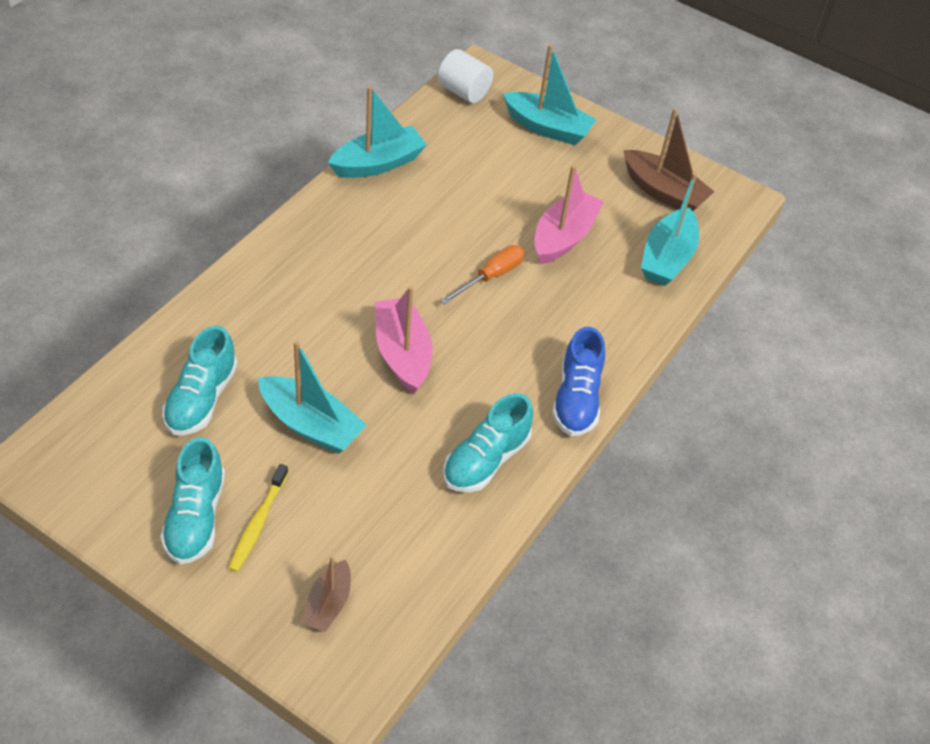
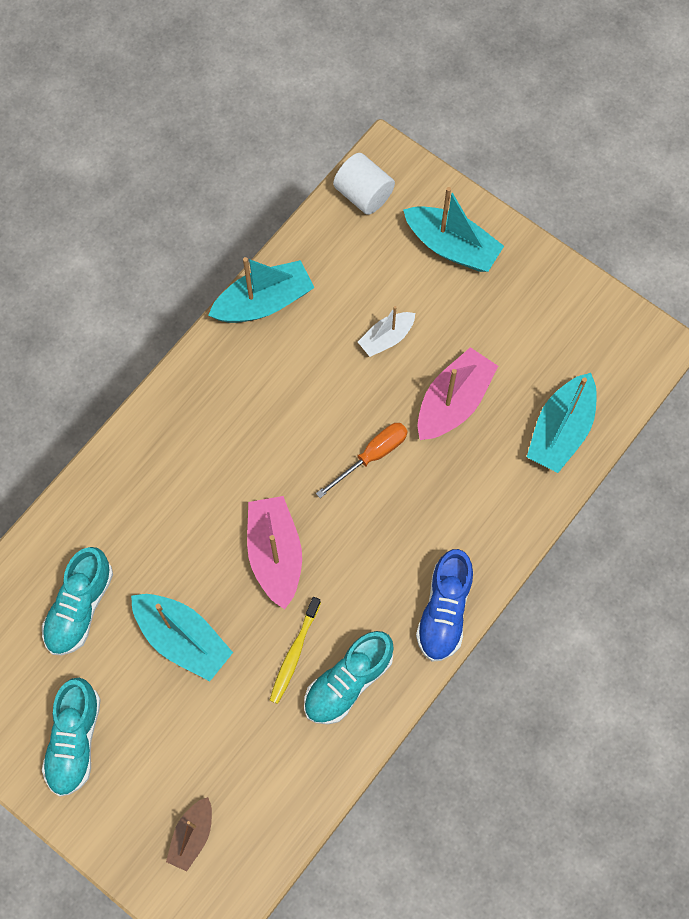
camera: 10 degrees right, 20 degrees up
(258, 523) = (131, 748): yellow toothbrush -> yellow toothbrush (294, 653)
(495, 190) = (386, 338): none -> white boat
(663, 192) = (569, 338): brown boat -> none

